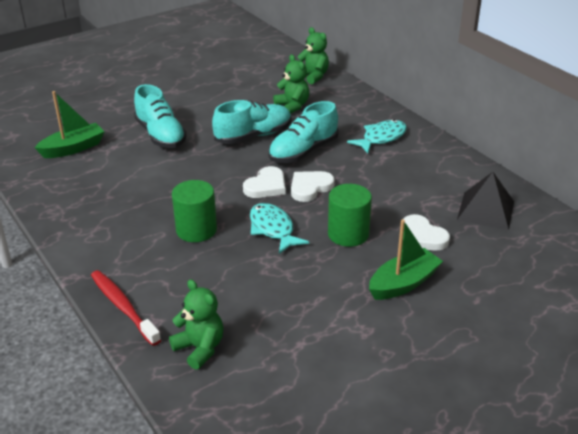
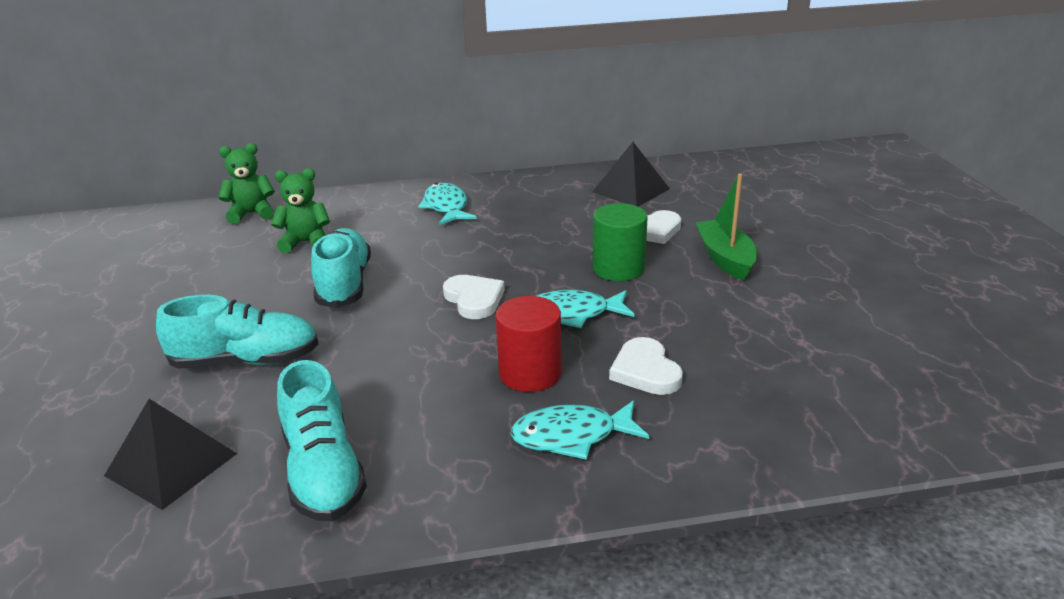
camera: 65 degrees left, 5 degrees down
(73, 148) = (171, 464): green boat -> black pyramid
(123, 307) = (672, 473): red toothbrush -> none
(142, 261) = (572, 436): none -> turquoise fish
(196, 230) = (530, 373): green cylinder -> red cylinder
(200, 348) = (788, 417): green teddy bear -> none
(303, 151) = (422, 258): turquoise shoe -> turquoise shoe (323, 471)
(310, 187) = (506, 271): white heart -> white heart (645, 371)

